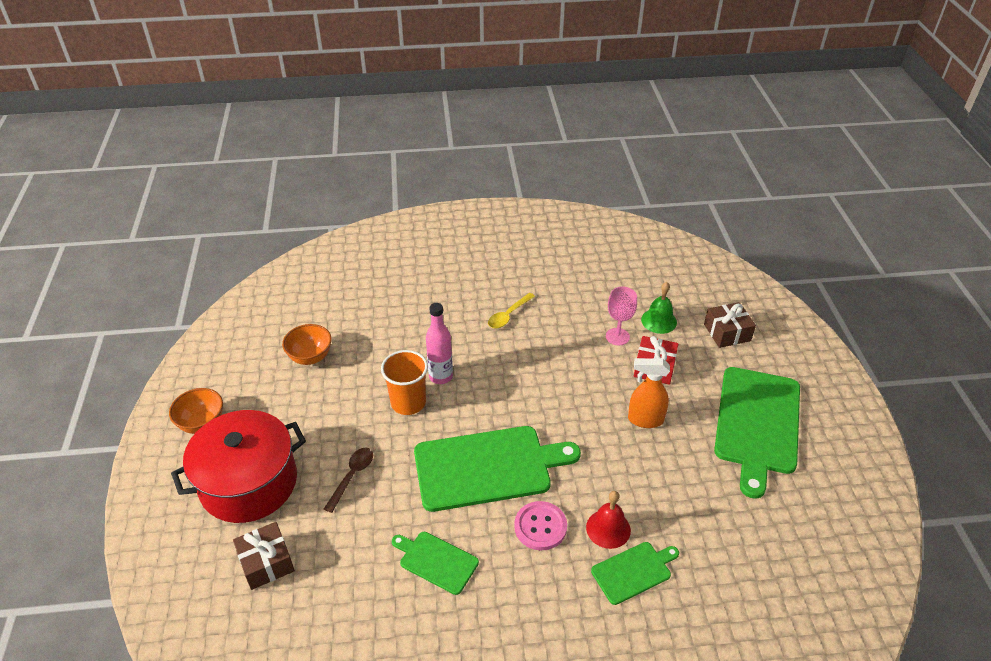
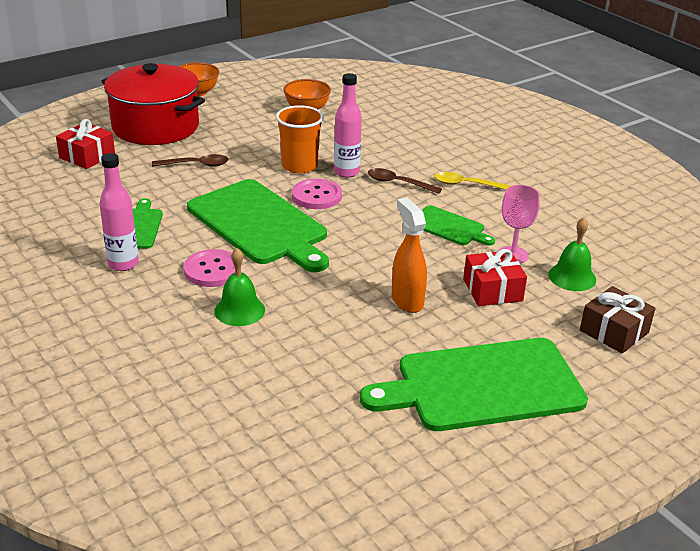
camera: 60 degrees right, 10 degrees down
(266, 562) = (87, 156): brown gift -> red gift
(466, 411) = (316, 196): none -> pink button
(480, 352) = (398, 183): none -> brown spoon
(494, 592) = (123, 264): none -> pink bottle
(608, 528) = (239, 310): red bell -> green bell
(633, 571) = (197, 338): green cutting board -> green cutting board (449, 227)

